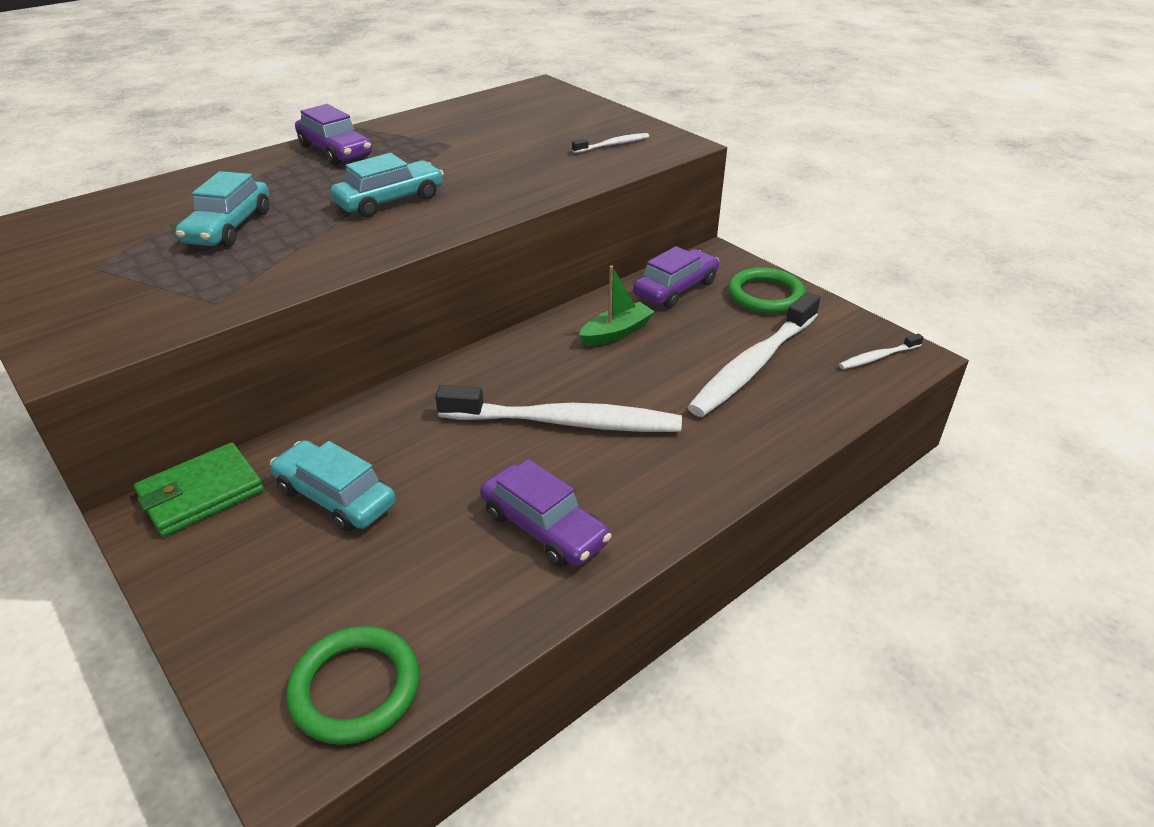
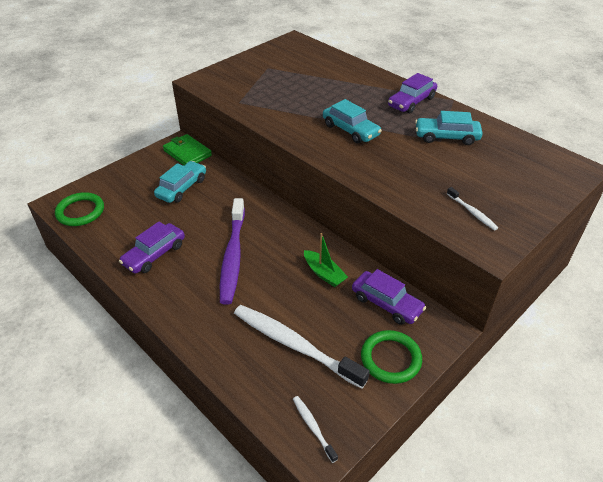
camera: 85 degrees right, 5 degrees up
(229, 227) = (309, 90): turquoise car -> turquoise car (446, 137)
(565, 422) = (233, 256): white toothbrush -> purple toothbrush

